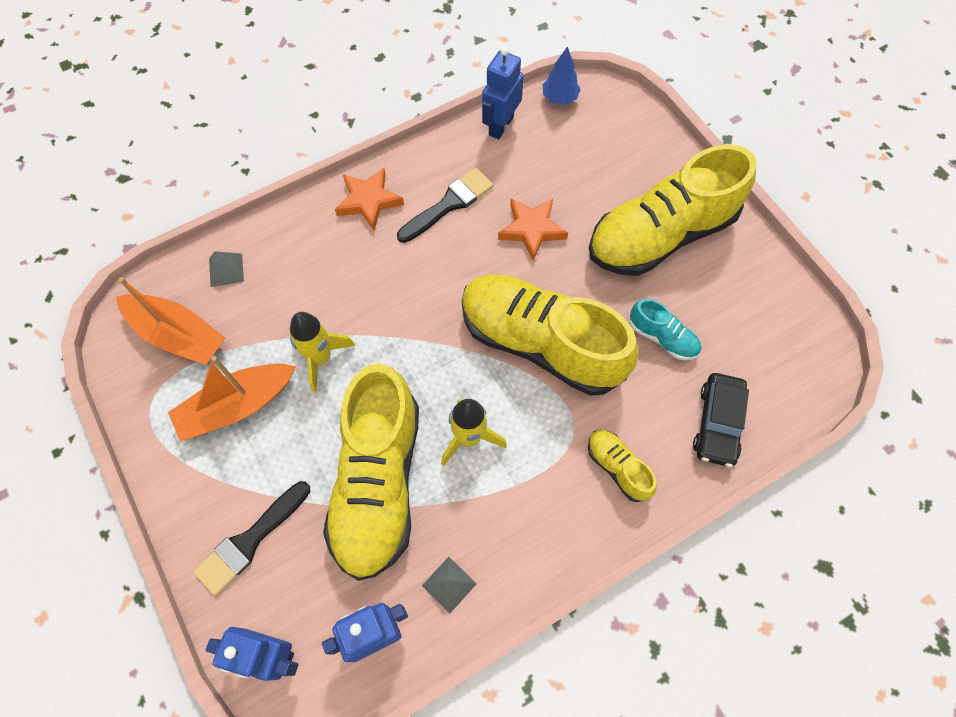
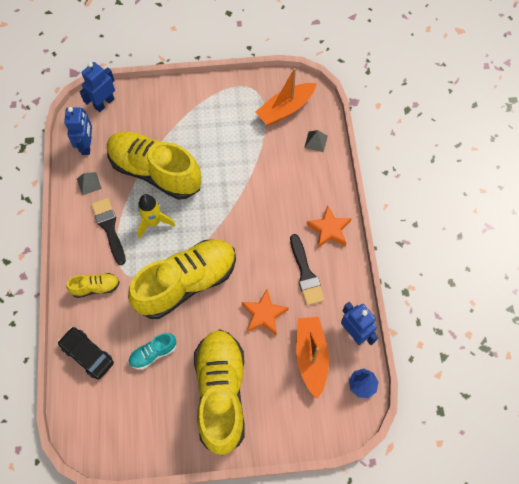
camera: 115 degrees right, 0 degrees up
(237, 406) = (230, 124): orange boat -> orange boat (311, 356)
(250, 540) = (159, 110): black brush -> black brush (109, 228)
(320, 358) = (237, 169): yellow rocket -> none

